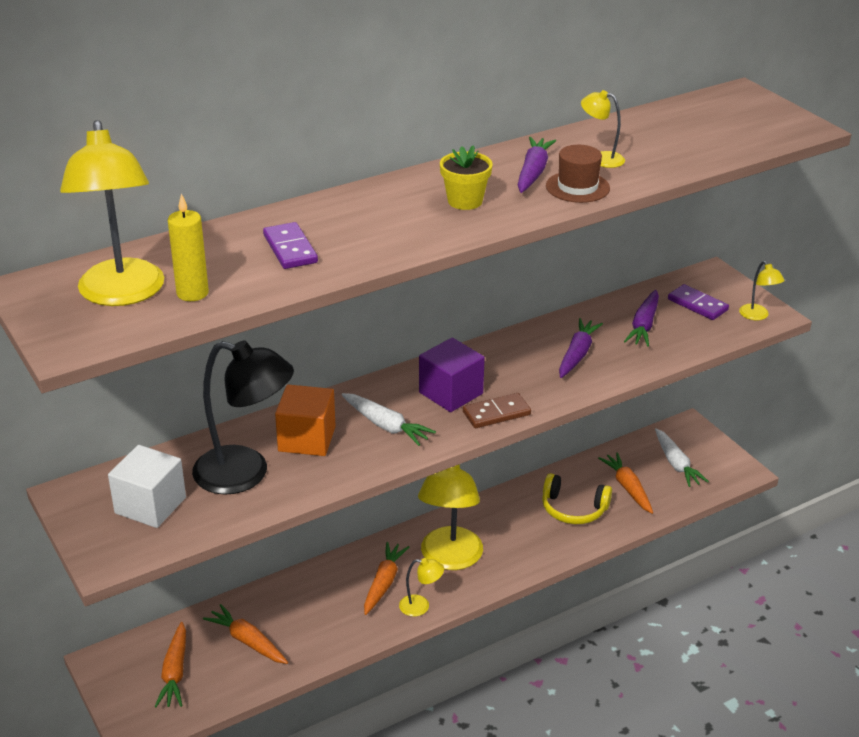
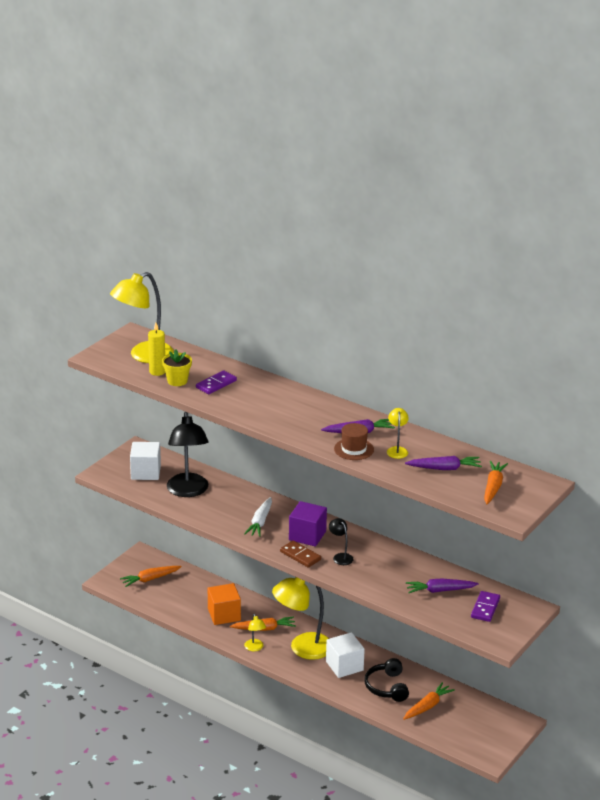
camera: 65 degrees right, 5 degrees down
(247, 641) = (187, 595): orange carrot -> orange carrot (493, 487)
(307, 439) = (230, 500): orange cube -> orange cube (224, 615)
(465, 201) = (306, 419): yellow flower pot -> yellow flower pot (177, 381)
(510, 532) = (344, 666): none -> white cube
(521, 380) = (340, 557): none -> black lamp
(573, 509) = (387, 687): yellow headphones -> black headphones
(577, 354) = (384, 571): purple carrot -> purple carrot (444, 468)
(676, 464) = (472, 723): white carrot -> none
(757, 316) = (494, 636): yellow lamp -> none

